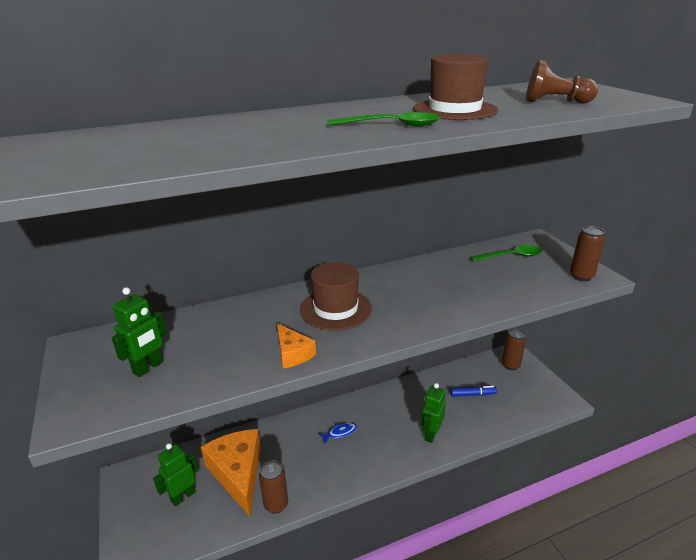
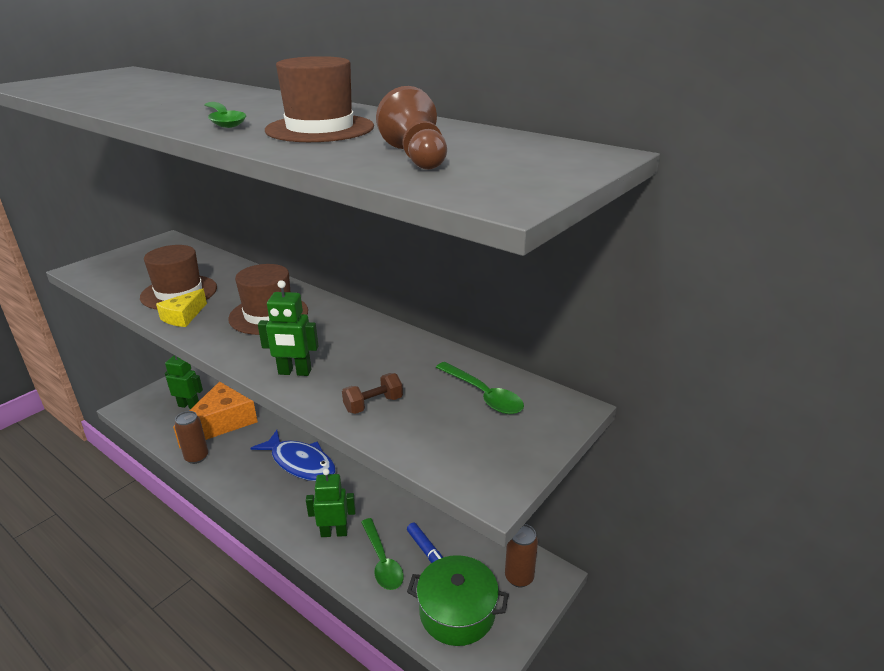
camera: 60 degrees right, 0 degrees up
(148, 367) = (145, 271): green robot -> green robot (294, 372)
(235, 350) = (179, 292): none -> brown hat
(293, 353) = (183, 316): orange cheese -> yellow cheese
(340, 433) = (300, 463): blue fish -> blue fish, size x2.24
(470, 418) = (382, 561): none -> green spoon
(501, 292) = (373, 404): none -> brown dumbbell
(526, 398) = (457, 612): none -> green pot
(581, 276) = (476, 468): brown can -> none

